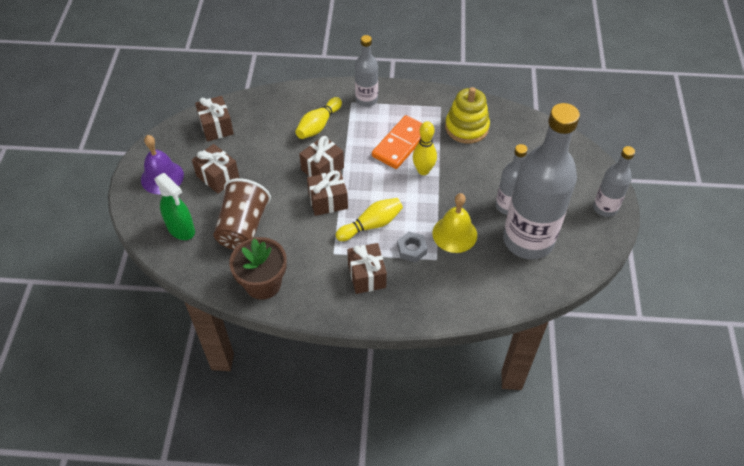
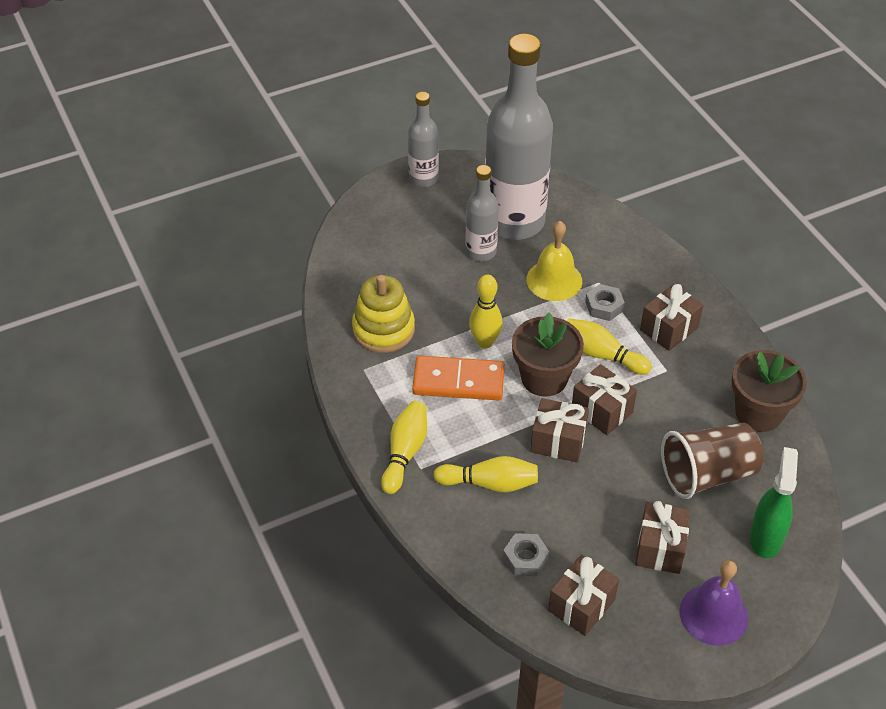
camera: 120 degrees left, 5 degrees down
(261, 118) = (525, 558): none -> grey nut
(366, 100) = (405, 453): grey bottle -> yellow bowling pin
(373, 185) = (544, 378): none -> brown flower pot

